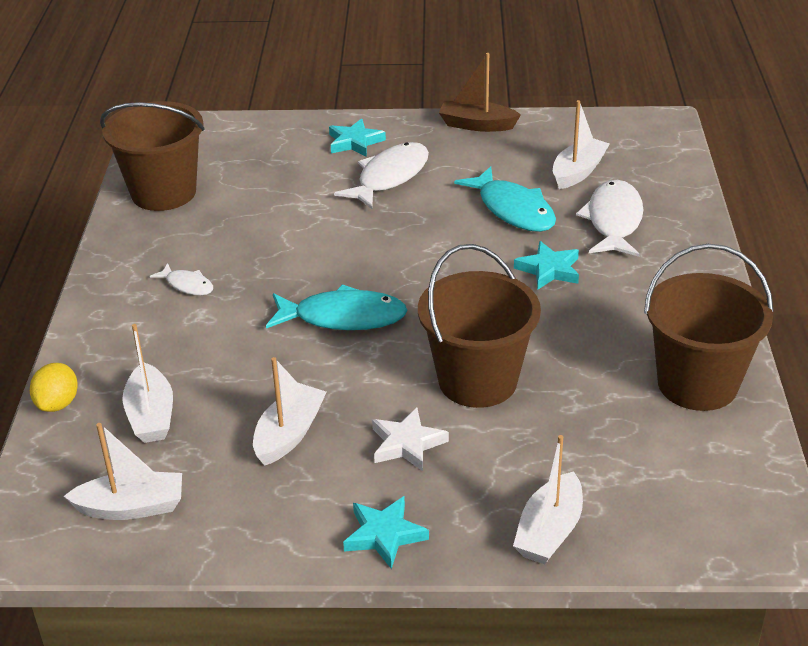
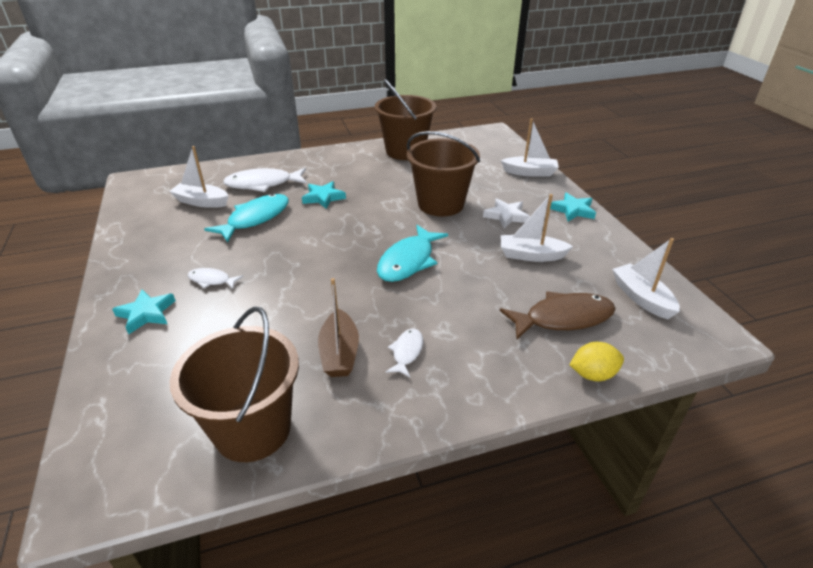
camera: 110 degrees left, 0 degrees up
(151, 415) = (563, 318): white boat -> brown fish
(343, 317) = (408, 261): turquoise fish -> turquoise fish turned 135 degrees counterclockwise
(389, 177) = (212, 280): white fish -> white fish, size x0.53
(477, 125) = (123, 253): brown boat -> brown boat (339, 353)

